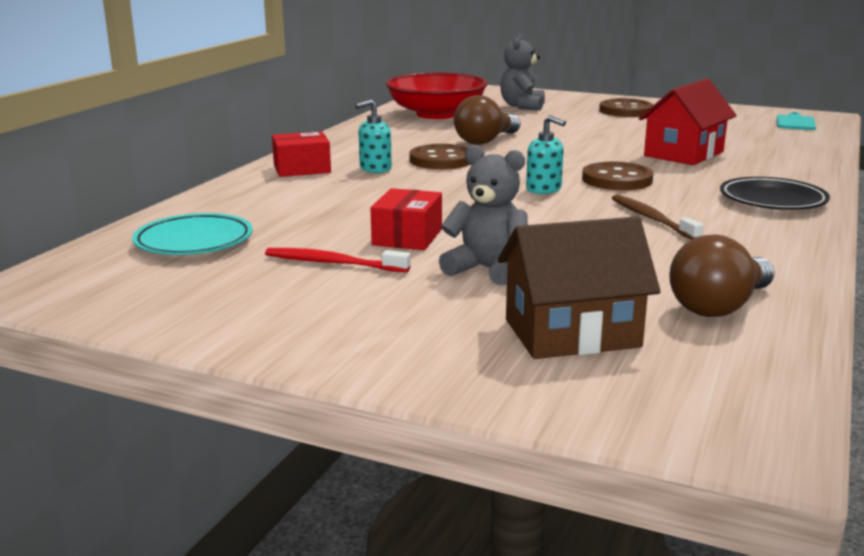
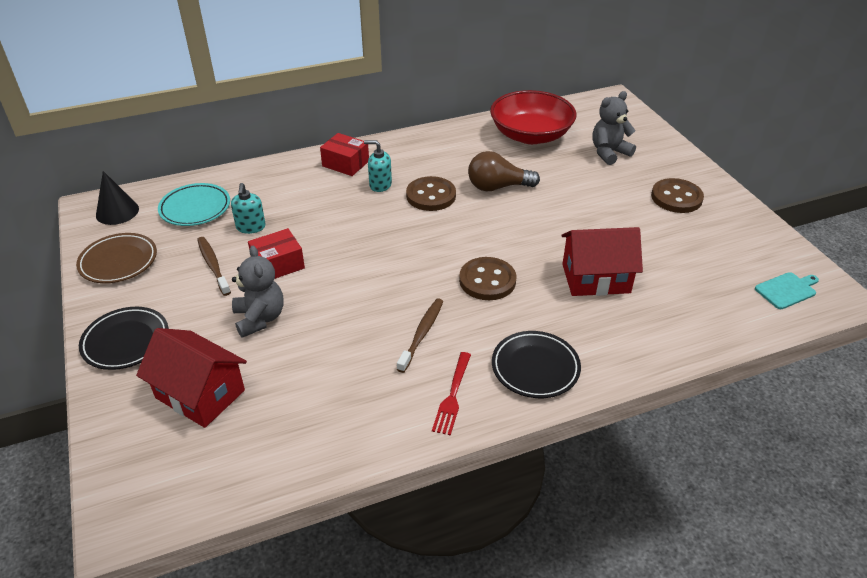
camera: 45 degrees right, 20 degrees up
(77, 279) = (117, 212): none -> black cone
(192, 306) = (118, 262): none -> brown plate
(333, 263) = (213, 265): red toothbrush -> brown toothbrush
(378, 346) = (126, 341): none -> black plate
(544, 189) = (425, 263): turquoise soap dispenser -> turquoise soap dispenser (251, 227)
(572, 333) = (200, 394): brown house -> red house
(719, 306) = (294, 431): brown light bulb -> none
(766, 234) = (452, 395): none -> red fork

